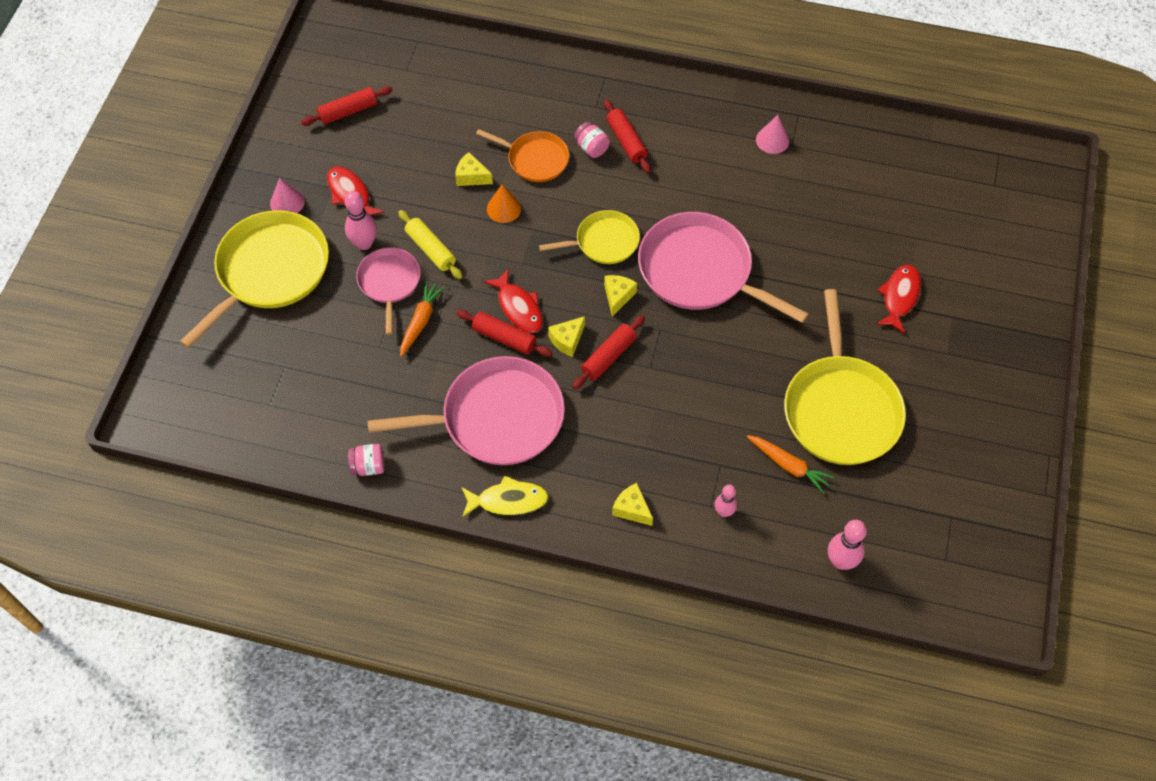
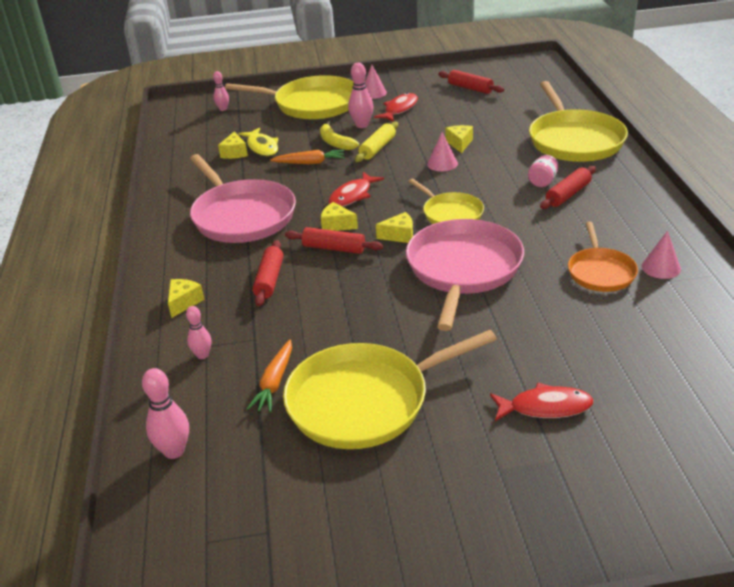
camera: 70 degrees right, 25 degrees down
(208, 368) = (223, 109): none -> pink bowling pin
(343, 387) = (234, 153): none -> yellow cheese
(368, 466) = (173, 180): pink jar -> none
(389, 282) = (335, 143): pink pan -> yellow banana
(503, 208) = (442, 163): orange cone -> pink cone
(504, 338) = (319, 198): red rolling pin -> red rolling pin (269, 280)
(508, 500) = (167, 242): yellow fish -> yellow fish (262, 147)
(530, 86) = (574, 140): none -> yellow pan
(535, 159) = (503, 162): orange pan -> orange pan (600, 272)

